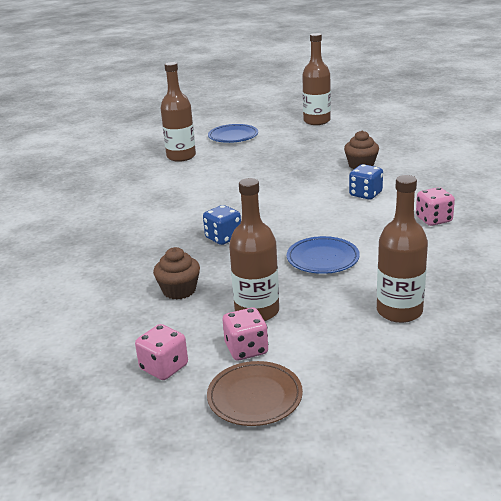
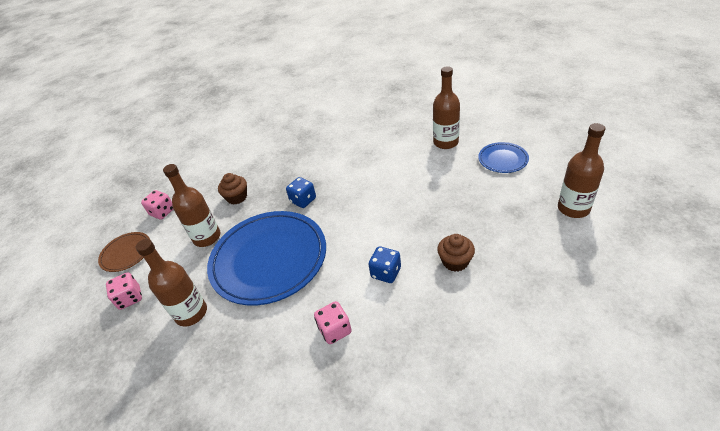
camera: 85 degrees right, 15 degrees up
(246, 349) = (169, 241): pink dice -> pink dice (130, 298)
(322, 259) = (269, 259): blue plate -> blue plate, size x2.15

